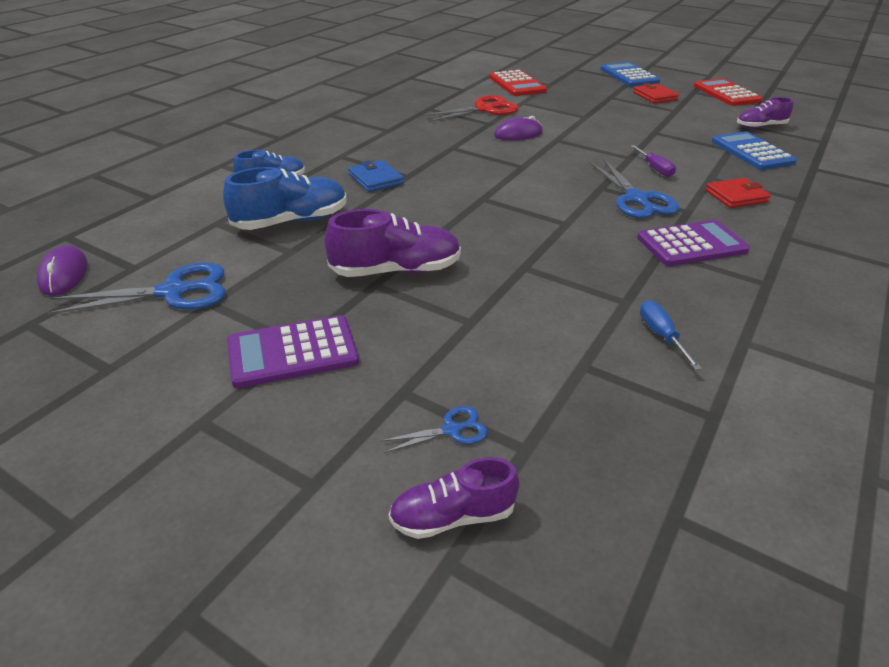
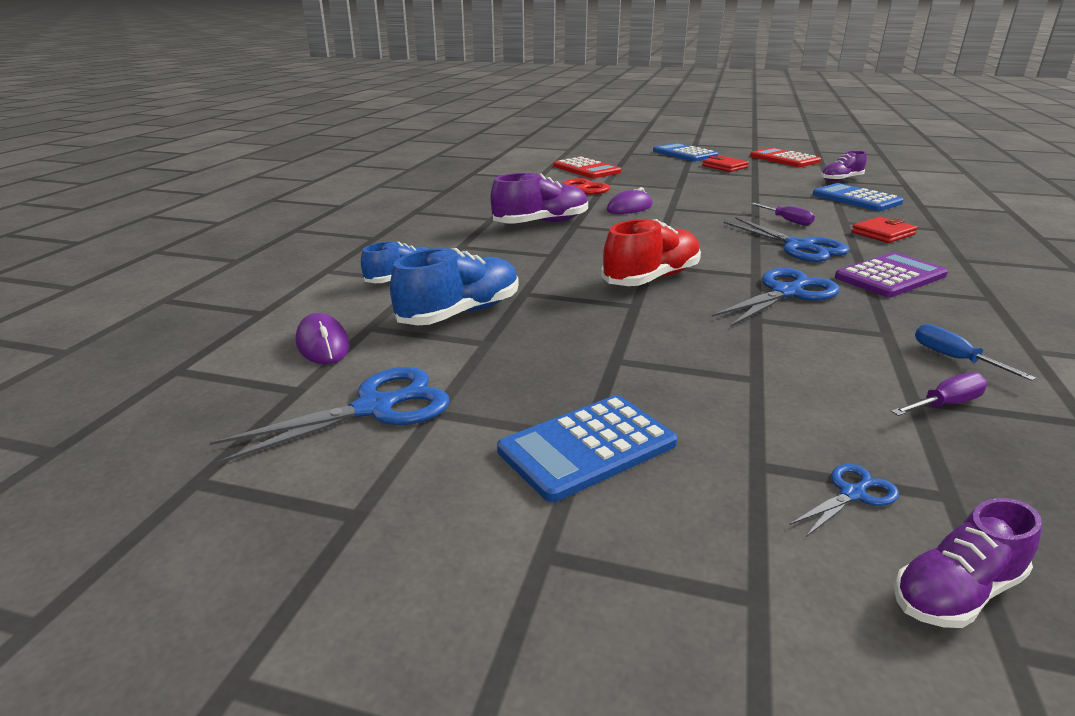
camera: 15 degrees left, 10 degrees down
(64, 274) = (204, 413): purple mouse -> purple mouse (323, 344)
(293, 352) = (587, 447): purple calculator -> blue calculator
(376, 179) = (520, 262): blue wallet -> none
(396, 270) = (625, 343): purple shoe -> purple shoe (541, 223)
(471, 212) = (651, 278): none -> red shoe
(576, 246) = (786, 293): none -> blue scissors
(605, 375) = (945, 405): none -> purple screwdriver

